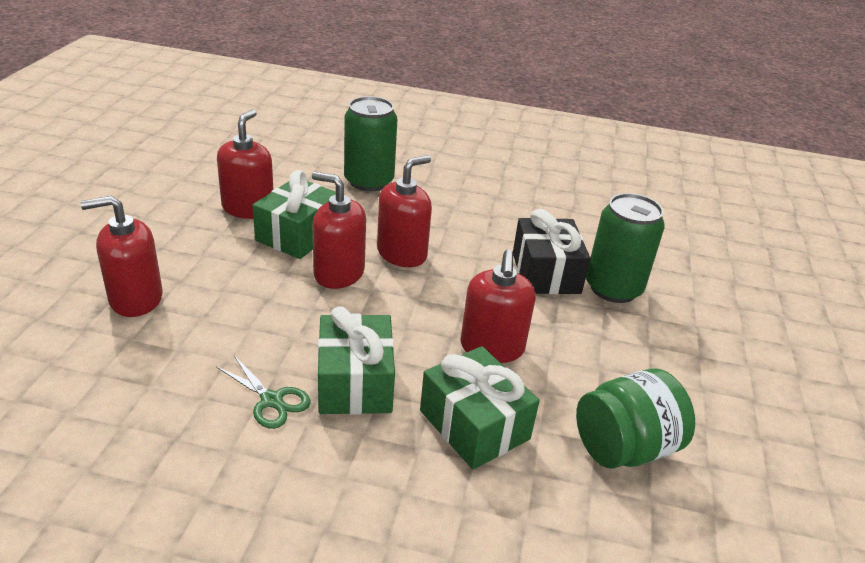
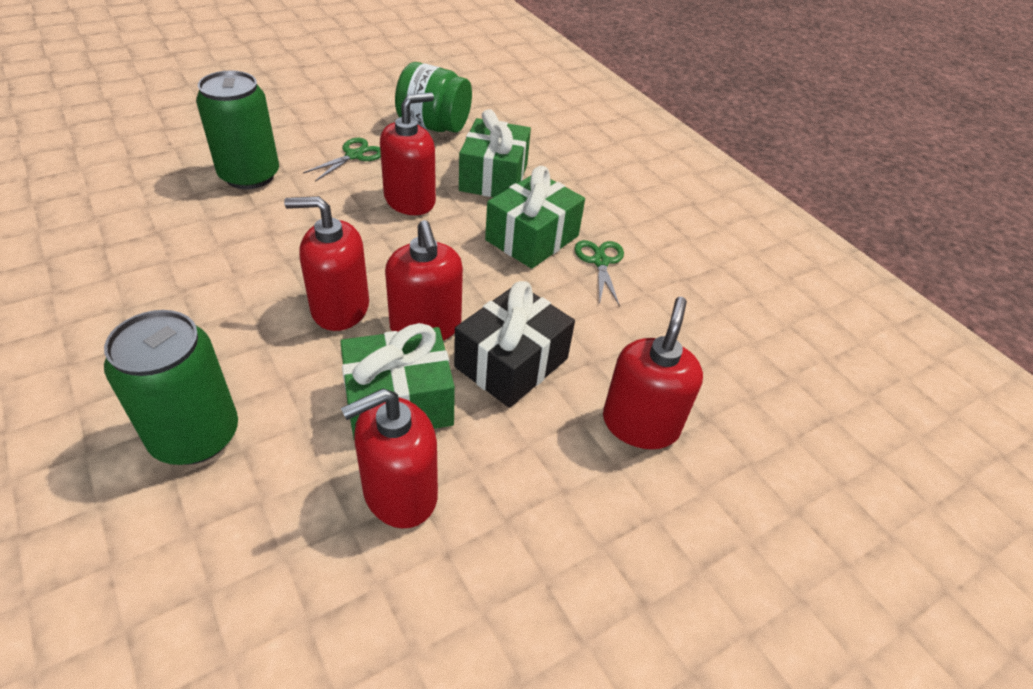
camera: 135 degrees left, 10 degrees up
(136, 299) = (640, 424): red soap dispenser -> red soap dispenser turned 105 degrees counterclockwise
(545, 273) = (267, 214): black gift -> black gift (511, 363)
(602, 356) = (354, 155): none -> green scissors

